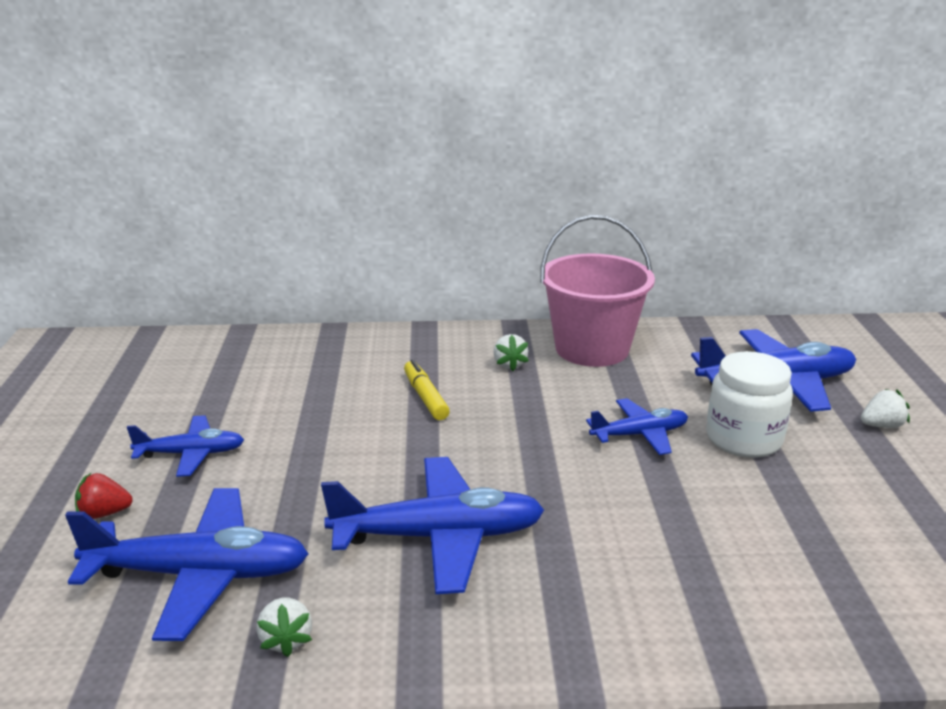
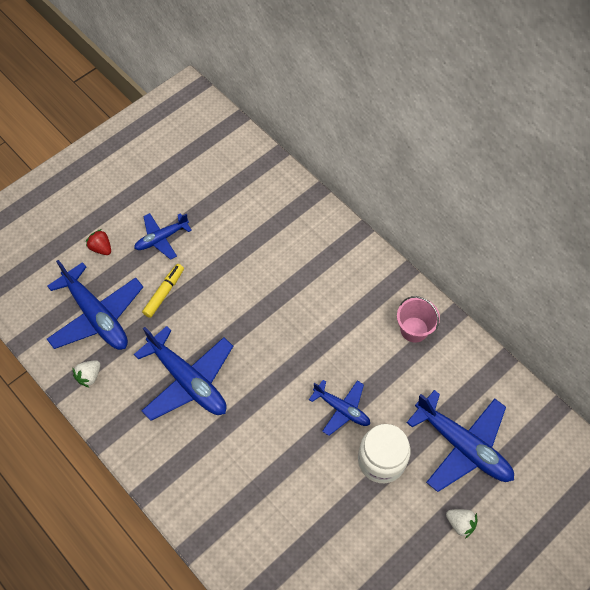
camera: 50 degrees right, 35 degrees up
(191, 454) = (161, 238): blue plane -> blue plane turned 105 degrees clockwise
(425, 397) = (289, 289): yellow marker -> yellow marker (164, 293)
(509, 364) = (357, 302): white strawberry -> none
(592, 349) = (414, 329): pink bucket -> pink bucket, size x0.54

